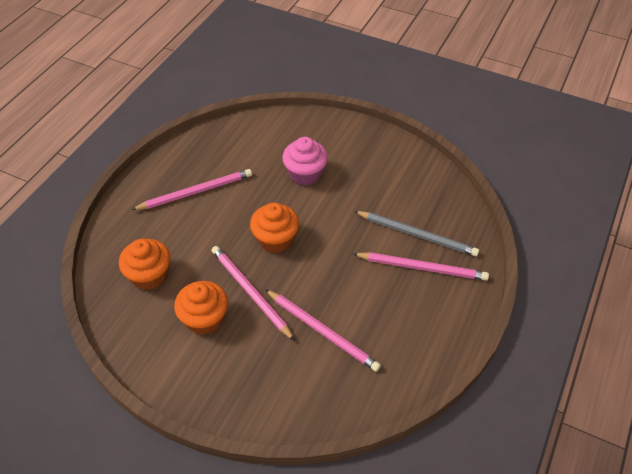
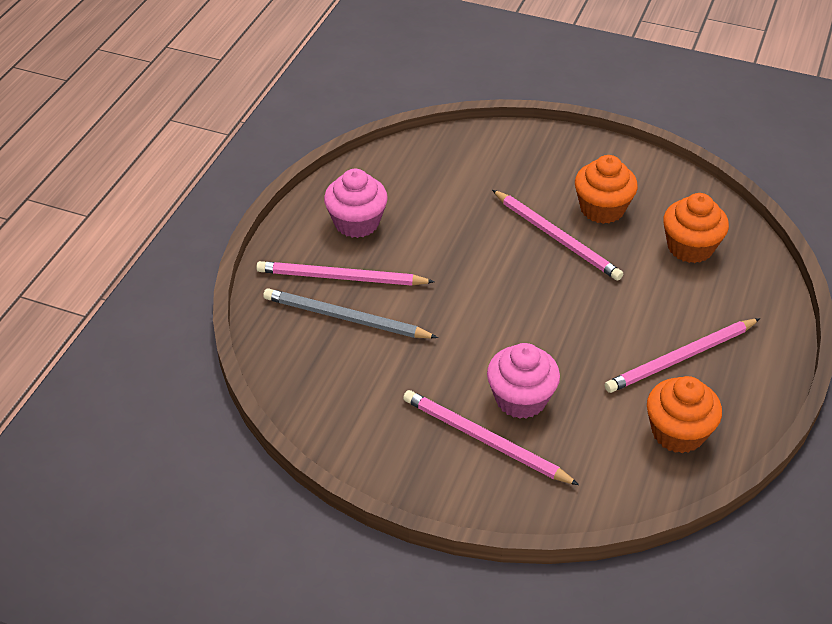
camera: 175 degrees right, 5 degrees down
(275, 239) = (542, 299): orange cupcake -> orange cupcake (678, 432)
(322, 331) = (462, 205): pink pencil -> pink pencil (484, 440)
(412, 319) = (357, 223): none -> pink cupcake

